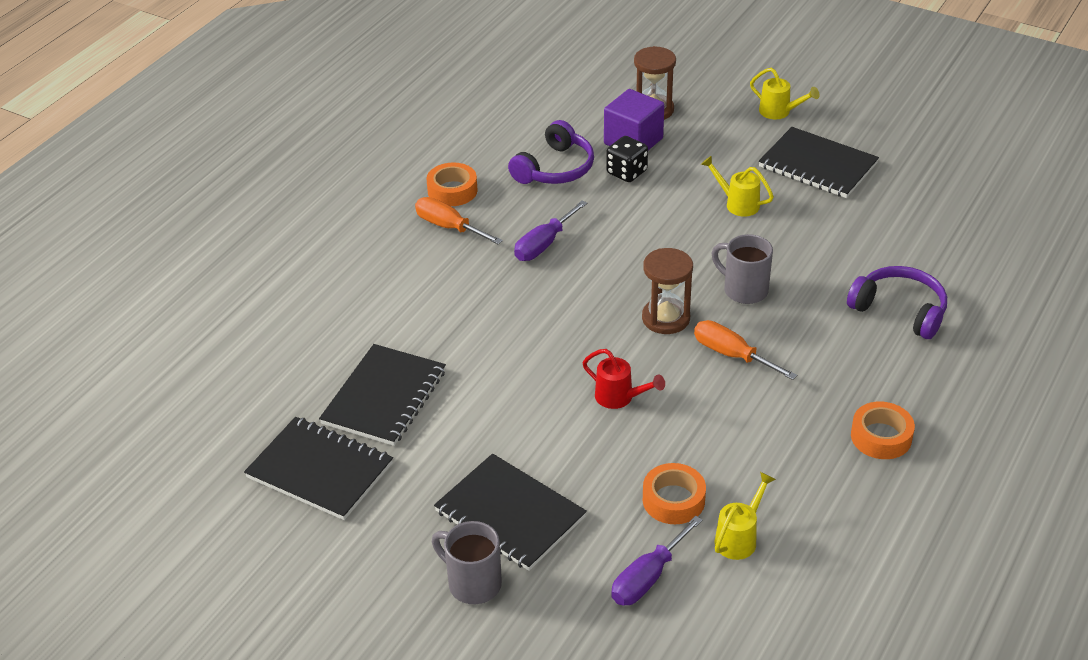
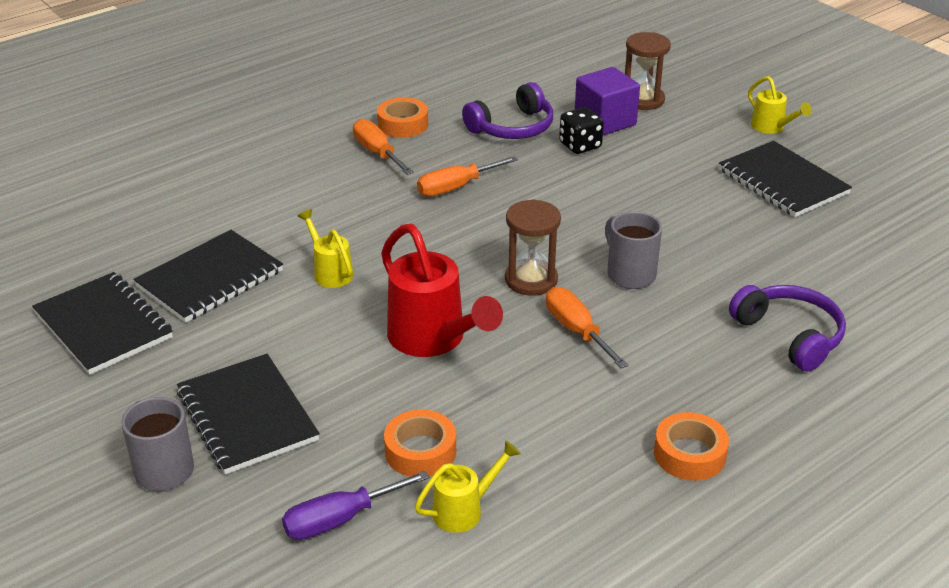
camera: 20 degrees right, 5 degrees down
(544, 244) = (456, 187): purple screwdriver -> orange screwdriver
(619, 398) = (433, 339): red watering can -> red watering can, size x1.86
(737, 204) = (675, 197): yellow watering can -> yellow watering can (330, 272)

